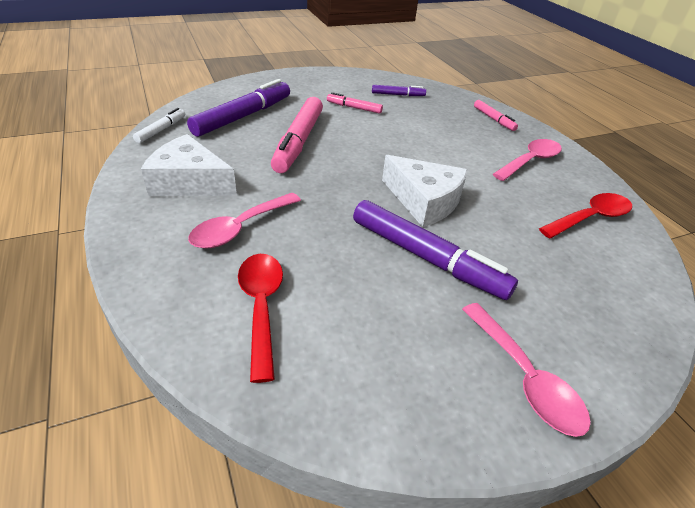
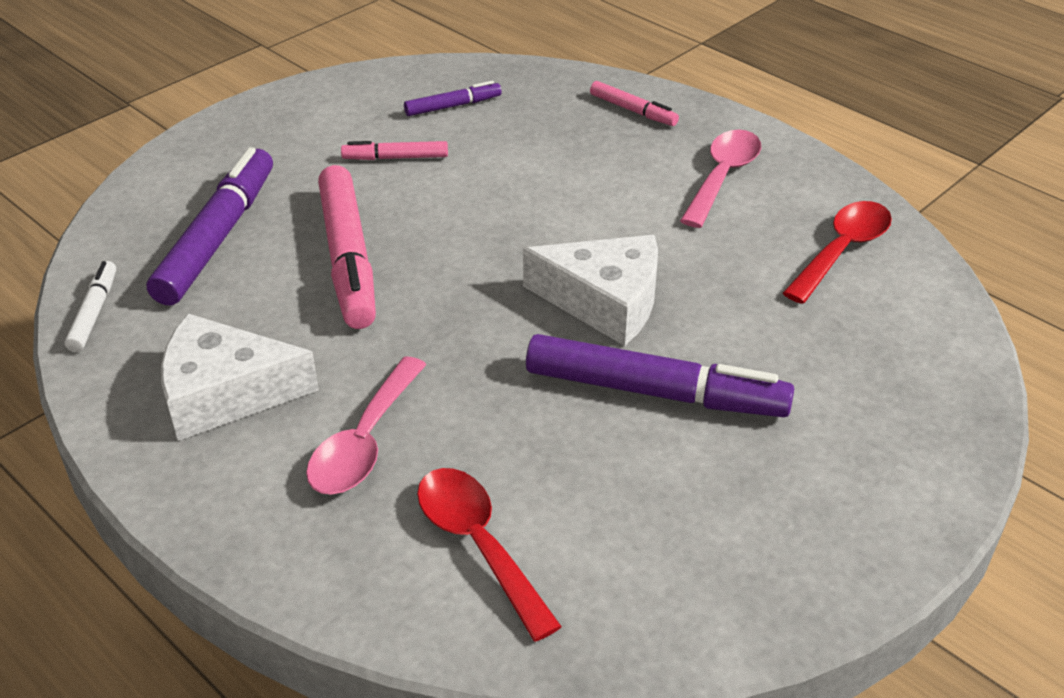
camera: 20 degrees left, 0 degrees up
(525, 378) = (849, 509): pink spoon -> none

